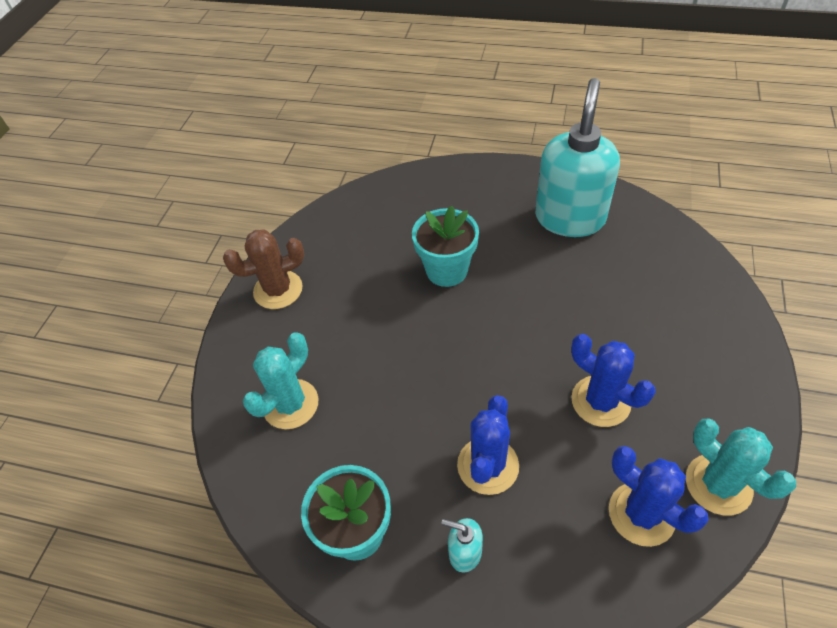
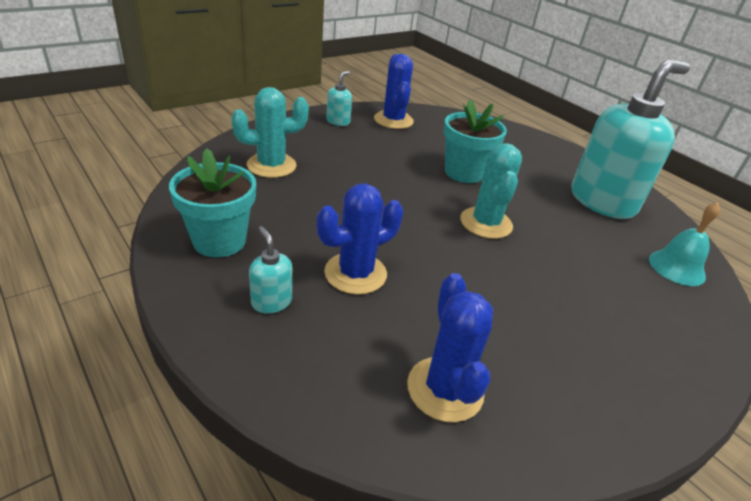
camera: 30 degrees right, 15 degrees down
(278, 290) = (338, 121): brown cactus -> turquoise soap dispenser
(600, 401) = (498, 303): blue cactus -> blue cactus (393, 120)
(669, 255) = (677, 267): none -> turquoise bell
(718, 484) = (549, 428): turquoise cactus -> turquoise cactus (486, 223)

